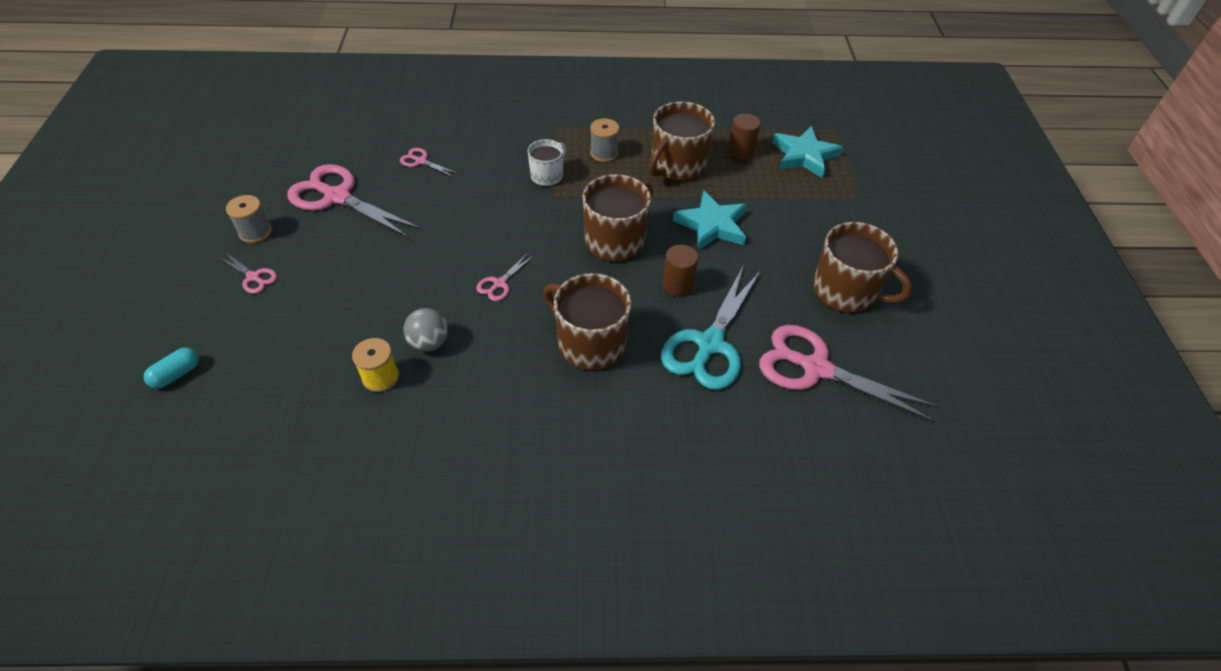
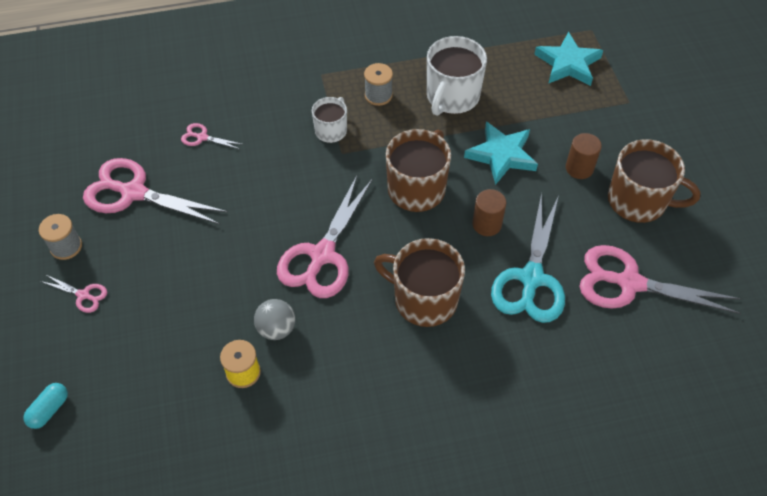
camera: 10 degrees left, 5 degrees up
(499, 283) = (322, 255): pink scissors -> pink scissors, size x2.22
(677, 166) = (452, 97): brown mug -> white mug
(740, 151) = (507, 70): brown cylinder -> brown cylinder (579, 168)

